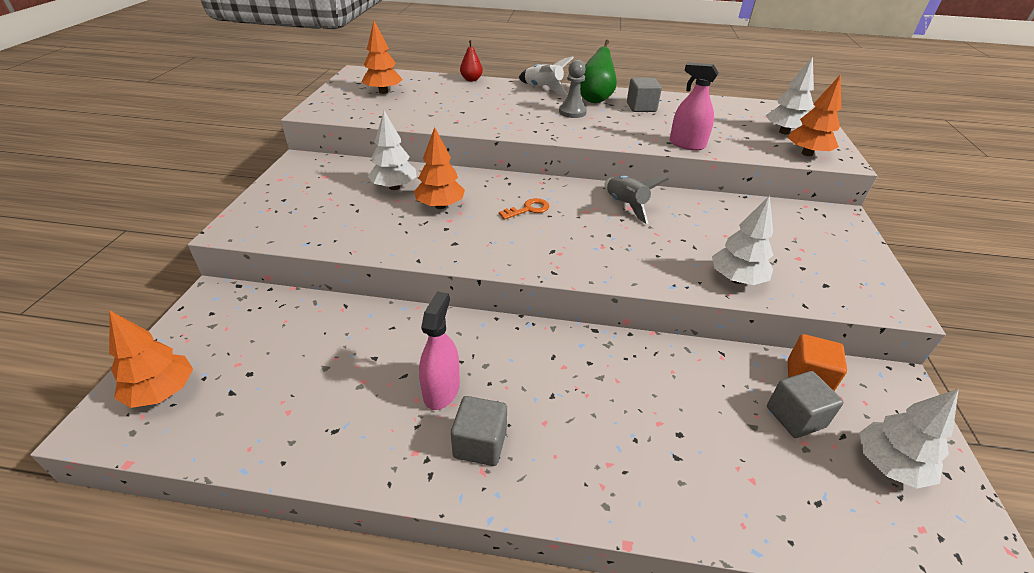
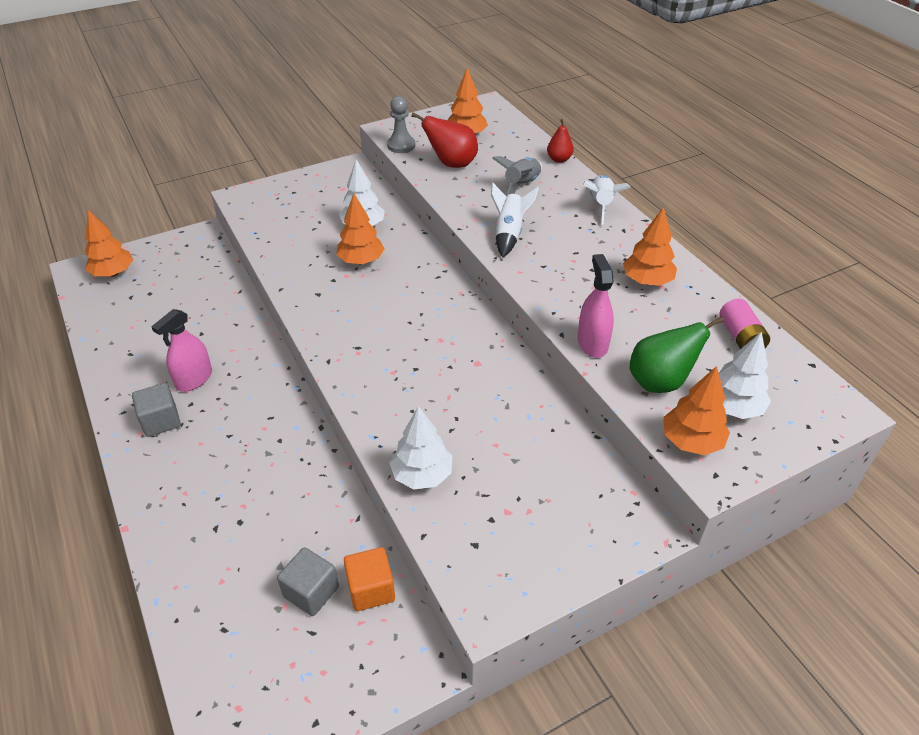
camera: 55 degrees right, 5 degrees up
(410, 109) = (452, 164): none -> red pear
(441, 390) = (194, 379): pink spray bottle -> pink spray bottle turned 150 degrees clockwise
(528, 209) = (406, 306): orange key -> none
(531, 123) = (509, 233): none -> white rocket
(572, 112) = (569, 245): grey pawn -> grey pawn (401, 145)
(594, 99) = (622, 245): green pear -> green pear (660, 382)
(626, 206) = (477, 359): grey rocket -> grey rocket (521, 186)
(641, 107) = (647, 281): grey cube -> orange tree
(722, 107) = (740, 337): none -> pink battery
(889, 465) = (297, 673): white tree -> none

